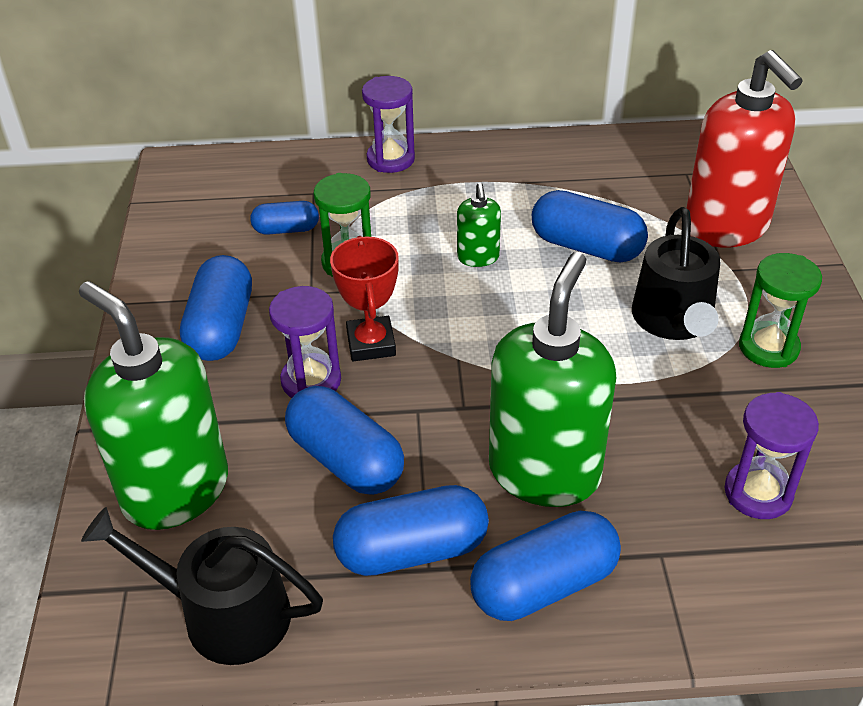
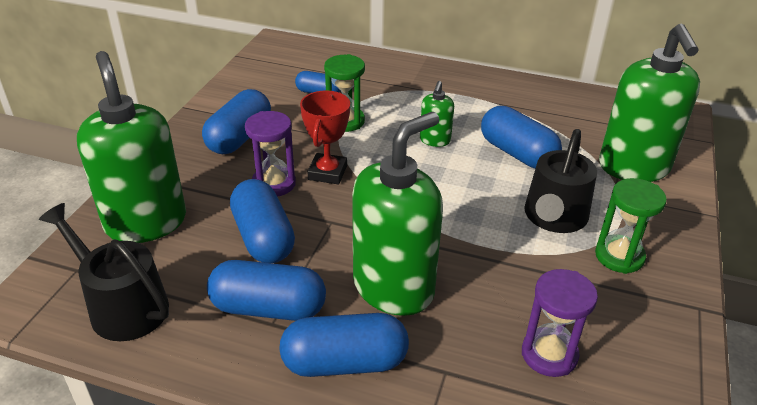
camera: 20 degrees right, 5 degrees down
(390, 159) = (413, 69): purple hourglass -> none
(726, 227) = (634, 167): red soap dispenser -> green soap dispenser

